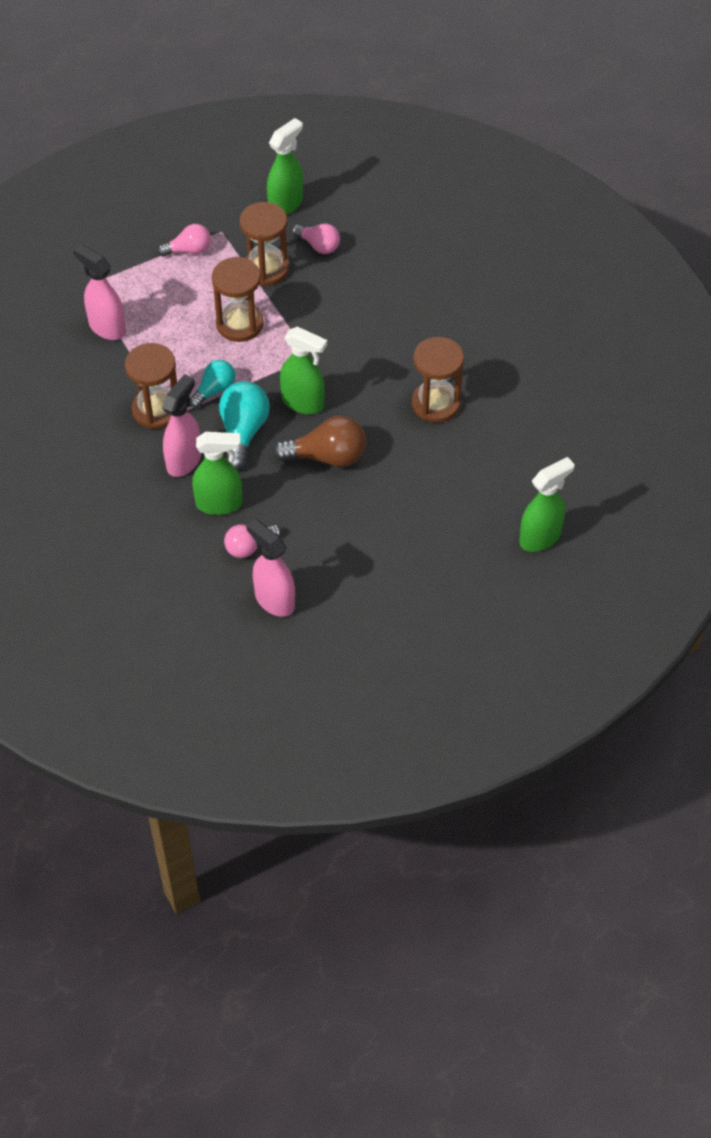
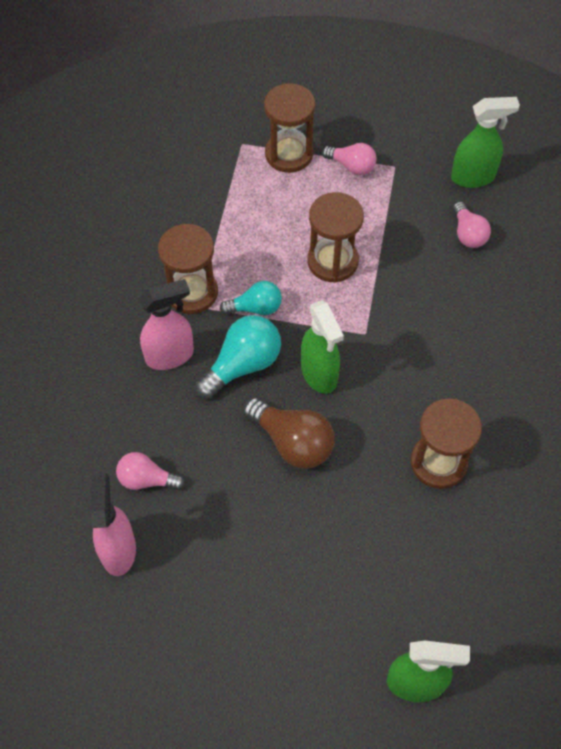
camera: 40 degrees right, 5 degrees up
(107, 327) = (222, 191): pink spray bottle -> none
(219, 504) = (160, 418): green spray bottle -> none
(266, 269) = (402, 225): brown hourglass -> brown hourglass (289, 154)

